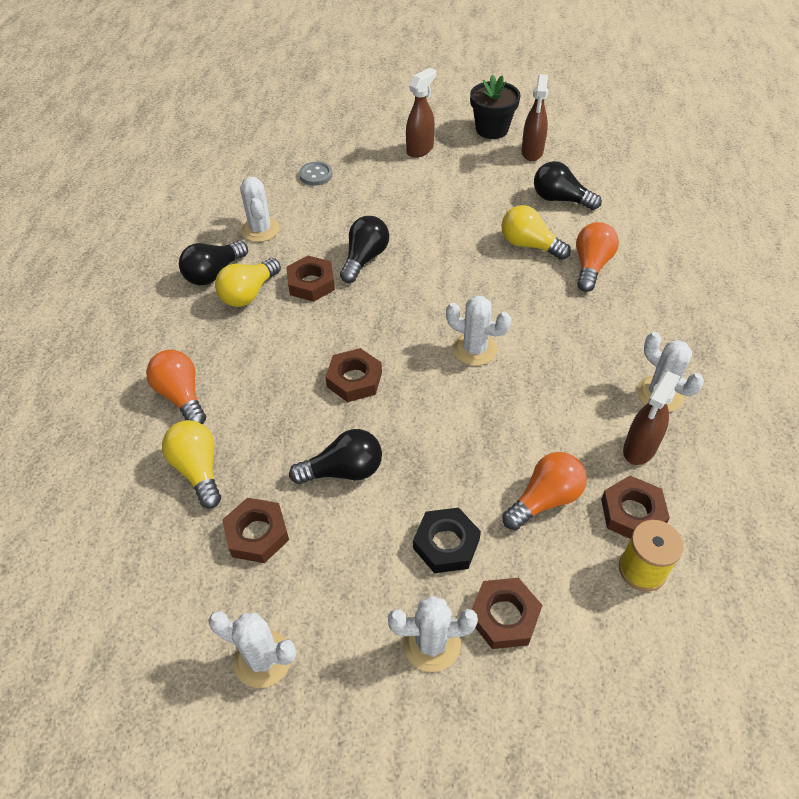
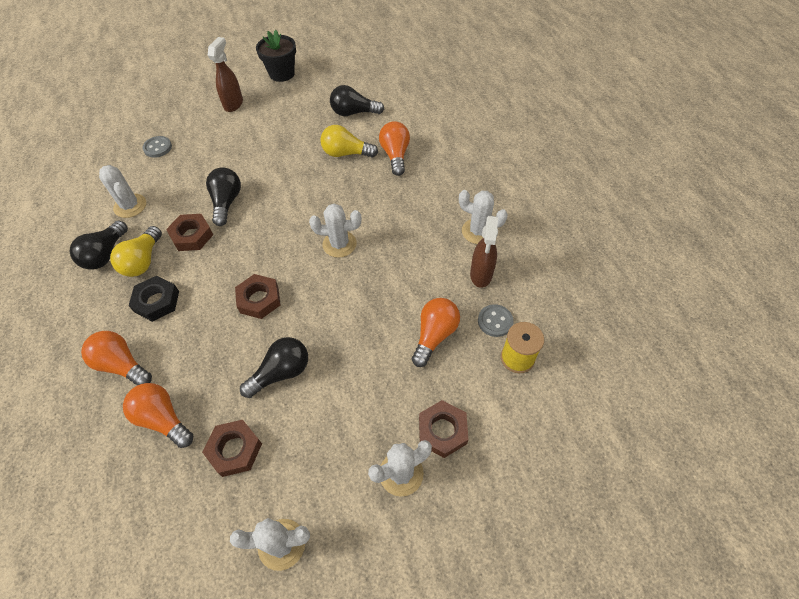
camera: 25 degrees left, 5 degrees up
(198, 469) = (163, 419): yellow light bulb -> orange light bulb
(446, 544) = (380, 396): black nut -> black nut (157, 301)
(532, 152) = (319, 83): brown spray bottle -> none
(632, 513) = (495, 321): brown nut -> grey button

